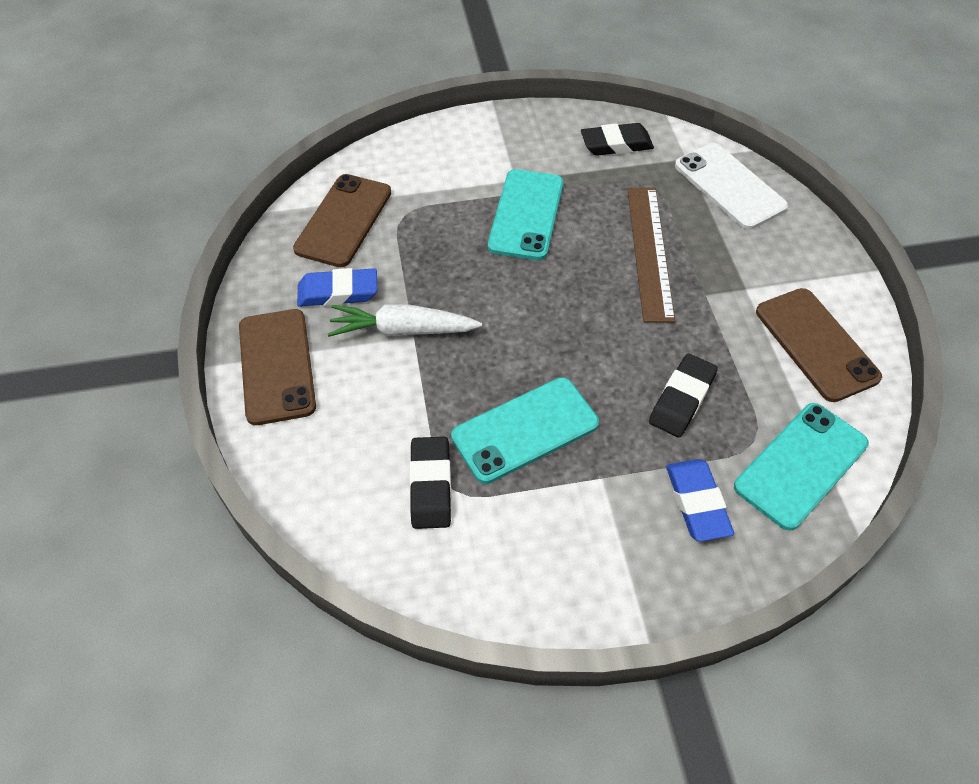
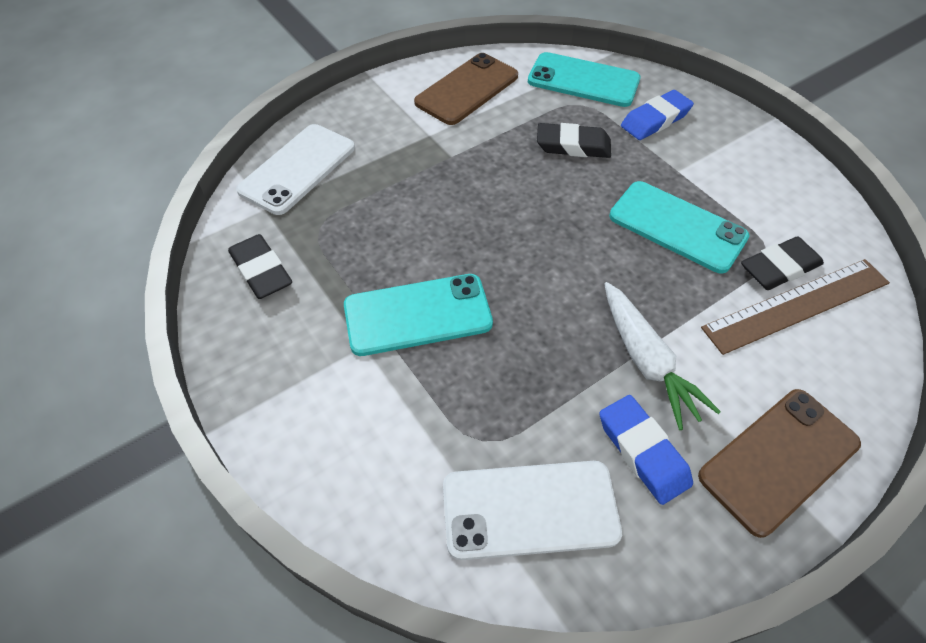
camera: 115 degrees left, 0 degrees up
(344, 220) = (530, 509): brown phone -> white phone
(650, 252) = (419, 202): brown ruler -> brown ruler (796, 305)

